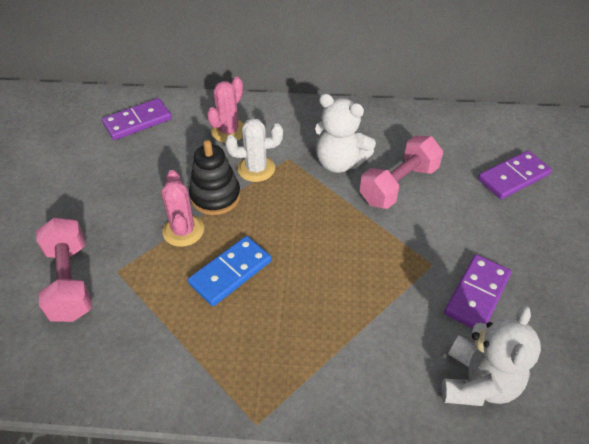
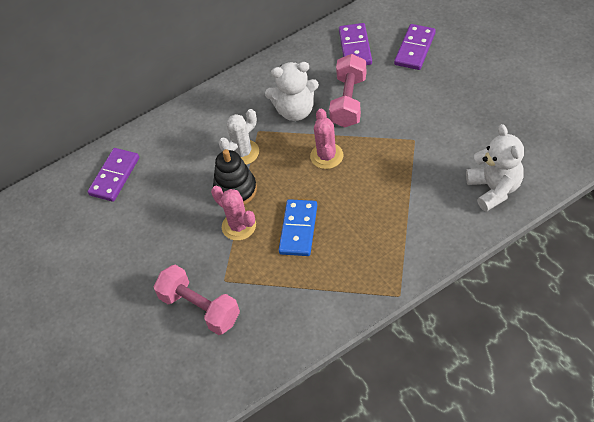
camera: 30 degrees left, 5 degrees up
(229, 131) = (193, 138): pink cactus -> pink cactus (326, 156)
(477, 294) = (454, 140): purple domino -> purple domino (355, 47)

